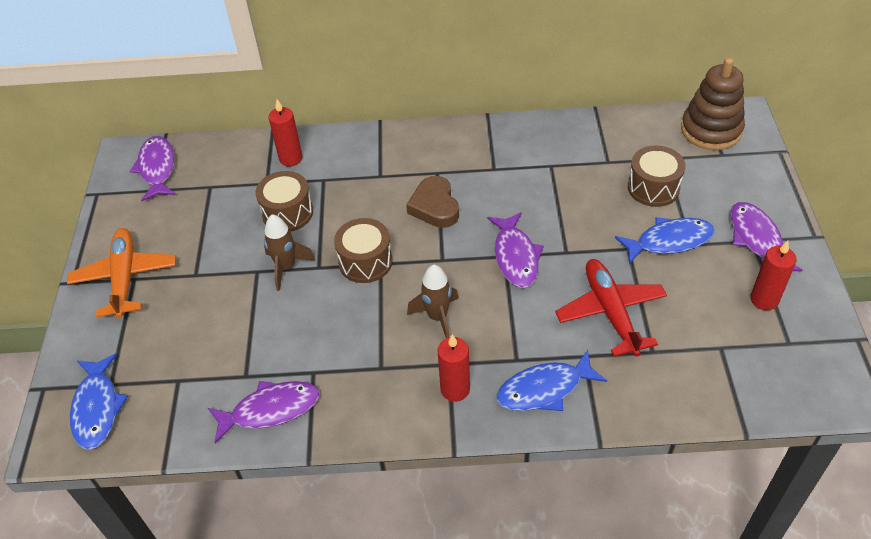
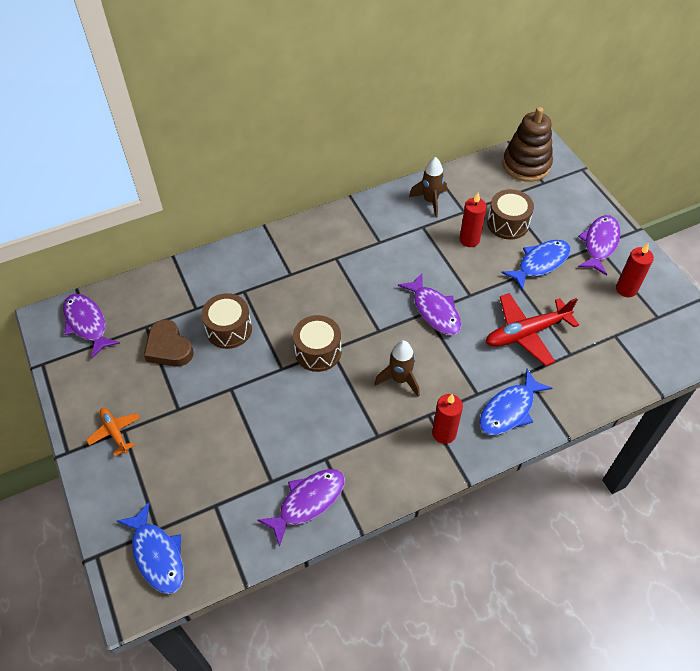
camera: 25 degrees left, 5 degrees up
(125, 278) = (115, 432): orange plane -> orange plane, size x0.56
(286, 267) = (254, 377): brown rocket -> brown rocket (430, 201)
(290, 158) = (205, 280): red candle -> red candle (469, 240)
(435, 206) = (349, 288): brown heart -> brown heart (169, 348)
(610, 312) = (526, 333): red plane -> red plane turned 75 degrees counterclockwise
(756, 240) = (599, 244): purple fish -> purple fish turned 60 degrees clockwise

